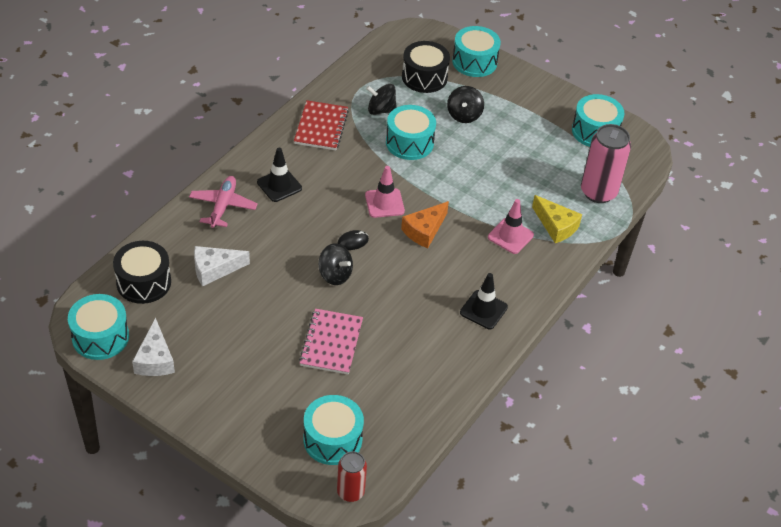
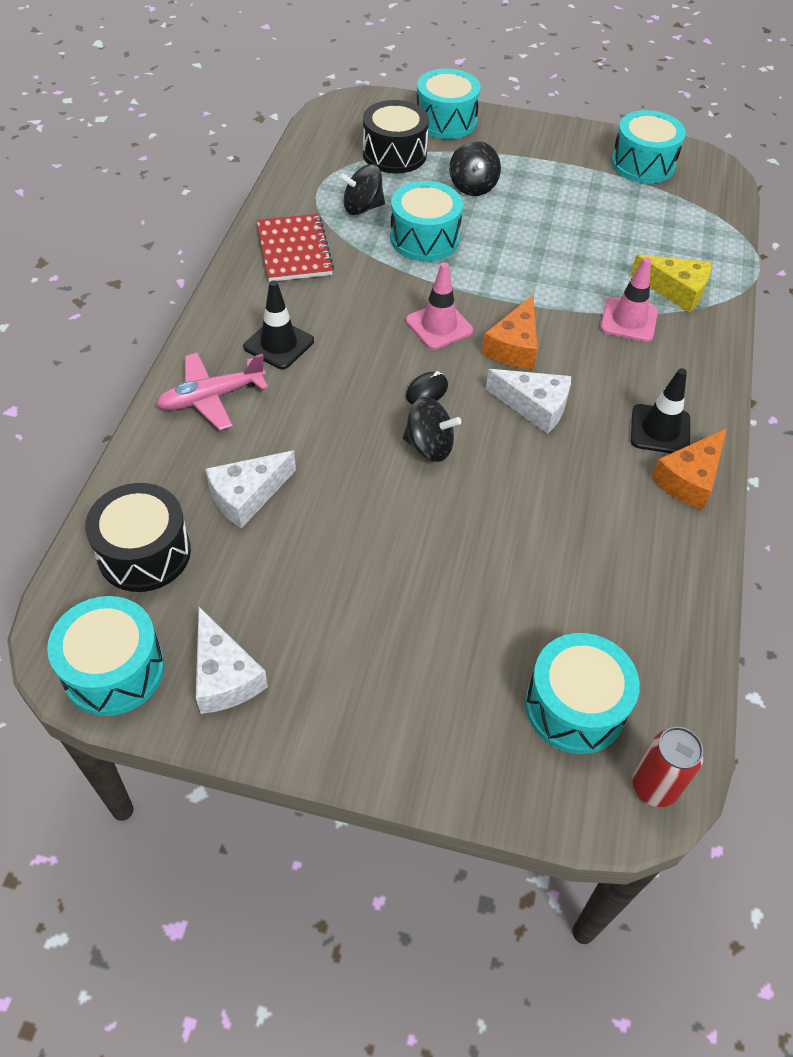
camera: 20 degrees left, 5 degrees up
(223, 206) = (211, 397): pink plane -> pink plane turned 105 degrees counterclockwise
(331, 343) = (483, 550): pink notebook -> none
(413, 271) = (534, 406): none -> white cheese
(482, 344) = (689, 479): none -> orange cheese
(598, 192) = (696, 234): pink can -> none

